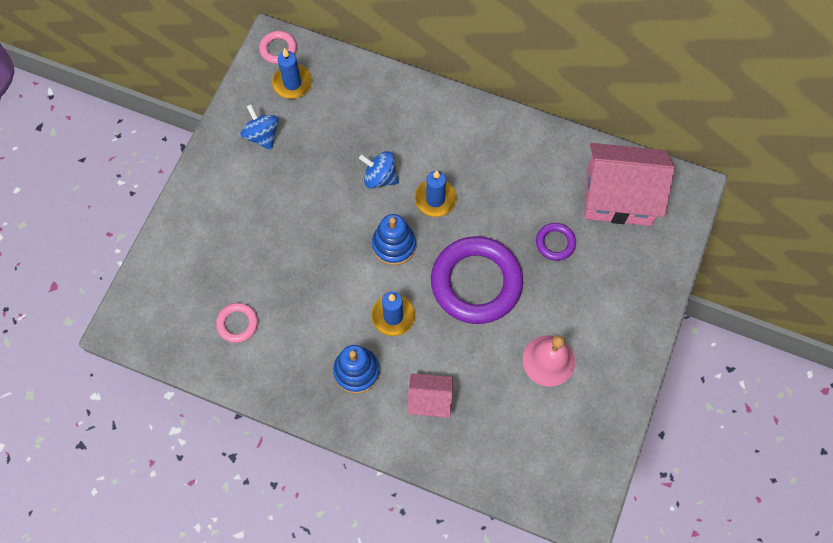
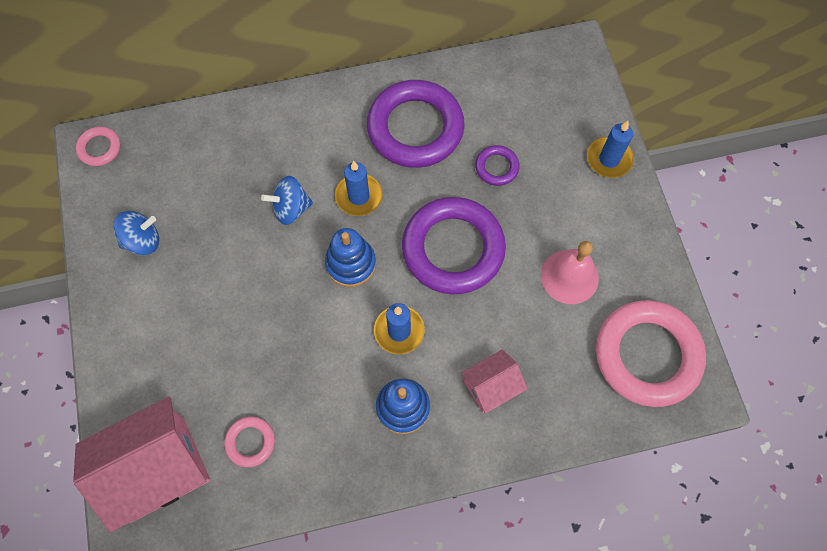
camera: 35 degrees left, 0 degrees up
(262, 135) = (143, 241): blue spinning top -> blue spinning top turned 135 degrees clockwise
(292, 83) = (137, 172): blue candle -> blue candle (609, 159)
(515, 174) = (415, 128): none -> purple ring
(563, 457) = (647, 355): none -> pink ring
(618, 197) = (521, 92): pink house -> pink house (157, 468)

